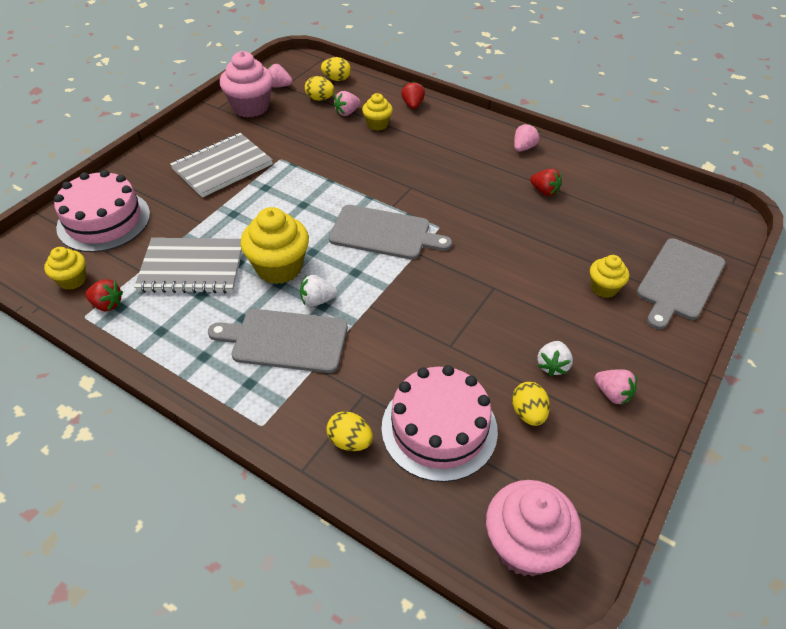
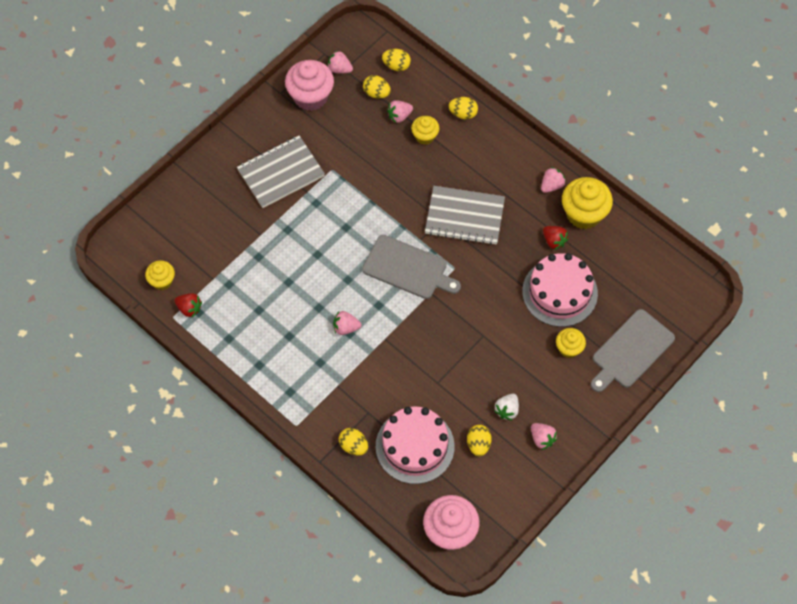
camera: 10 degrees right, 15 degrees up
(104, 220) = (182, 222): pink cake -> pink cake (559, 292)
(192, 268) = (252, 282): grey notebook -> grey notebook (464, 217)
(279, 267) = (320, 292): yellow cupcake -> yellow cupcake (584, 214)
(285, 340) = (318, 360): grey cutting board -> none
(317, 300) = (346, 328): white strawberry -> pink strawberry
(413, 105) = (463, 114): red strawberry -> yellow egg

